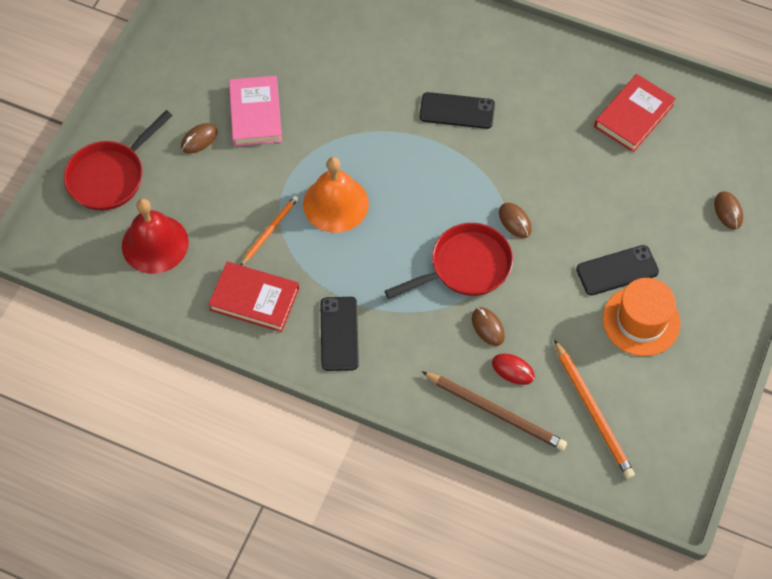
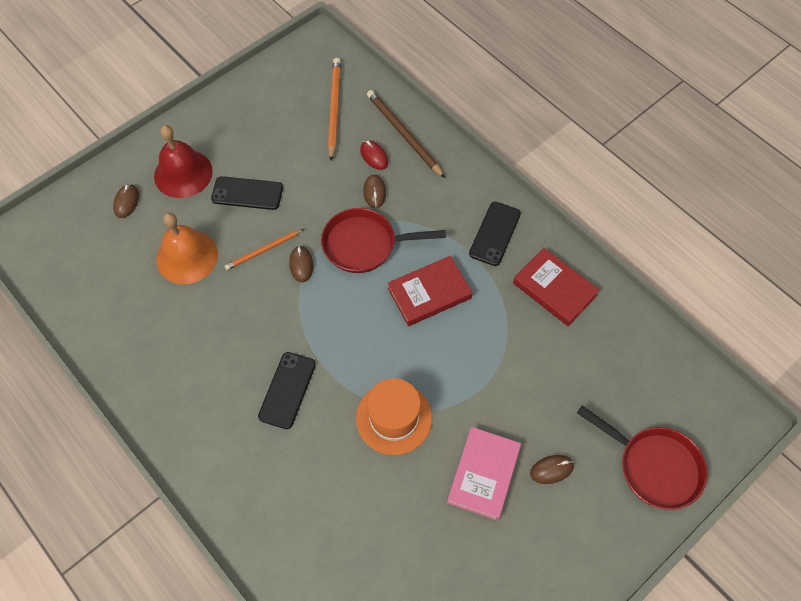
camera: 155 degrees left, 0 degrees up
(110, 176) = (654, 467): red pan -> red pan turned 60 degrees clockwise
(155, 244) = (628, 376): red bell -> red bell (183, 173)
(270, 230) = (517, 345): orange pencil -> orange pencil (263, 250)
(335, 204) = (447, 345): orange bell -> orange bell (187, 257)
(457, 111) = (287, 390): black phone -> black phone turned 75 degrees clockwise
(634, 116) = (135, 315): red book -> red book (429, 293)
(641, 321) = (256, 151): orange hat -> orange hat (394, 418)

